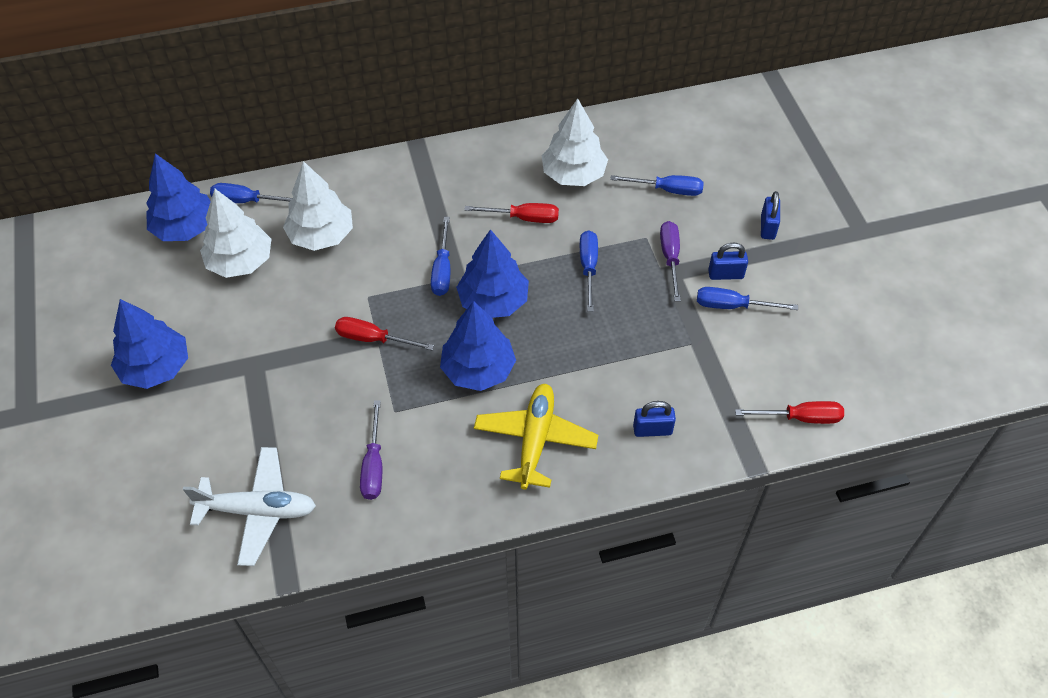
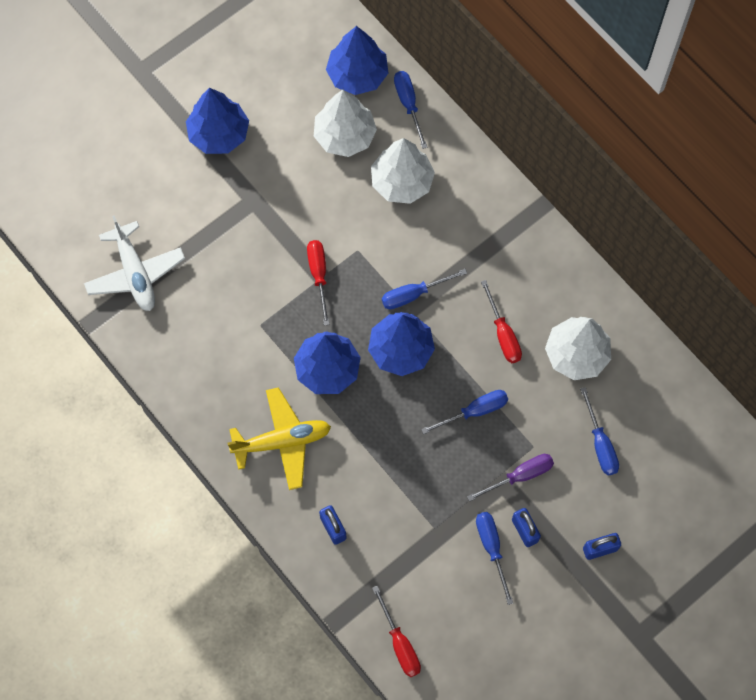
camera: 65 degrees right, 15 degrees up
(374, 465) = (207, 334): purple screwdriver -> none

